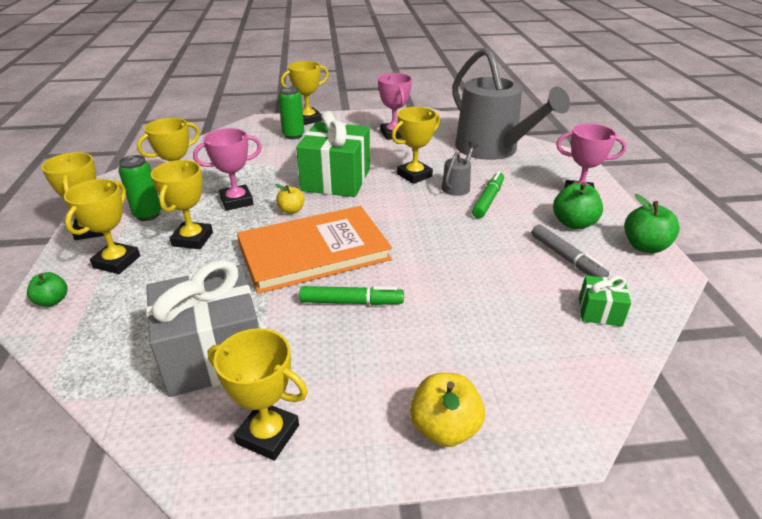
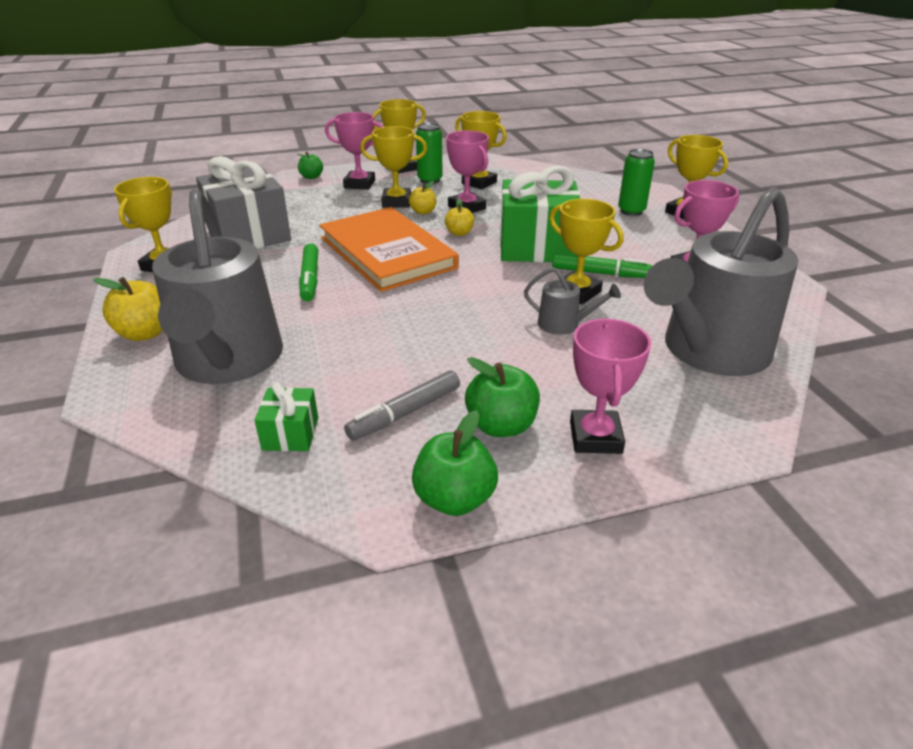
camera: 80 degrees right, 0 degrees up
(117, 262) = (359, 184): yellow trophy -> pink trophy
(230, 225) = (423, 212): none -> yellow apple
(488, 200) = (537, 349): green marker -> green marker (600, 273)
(502, 353) = (228, 361): none -> grey watering can

